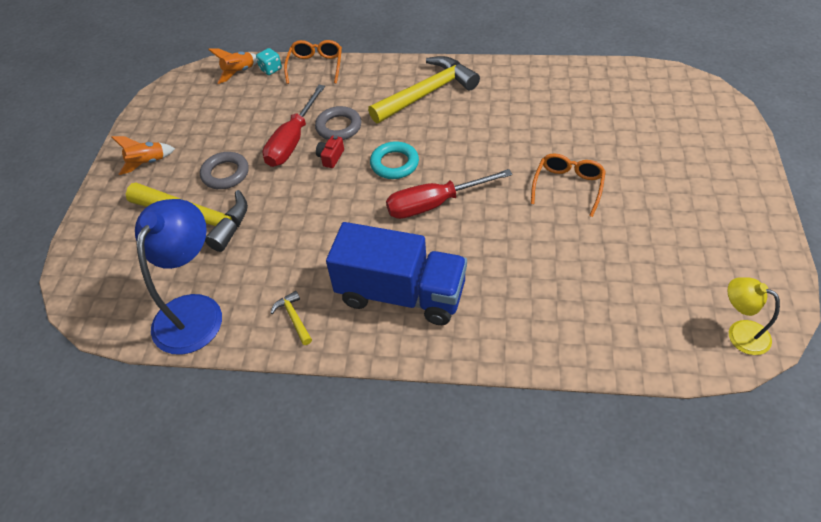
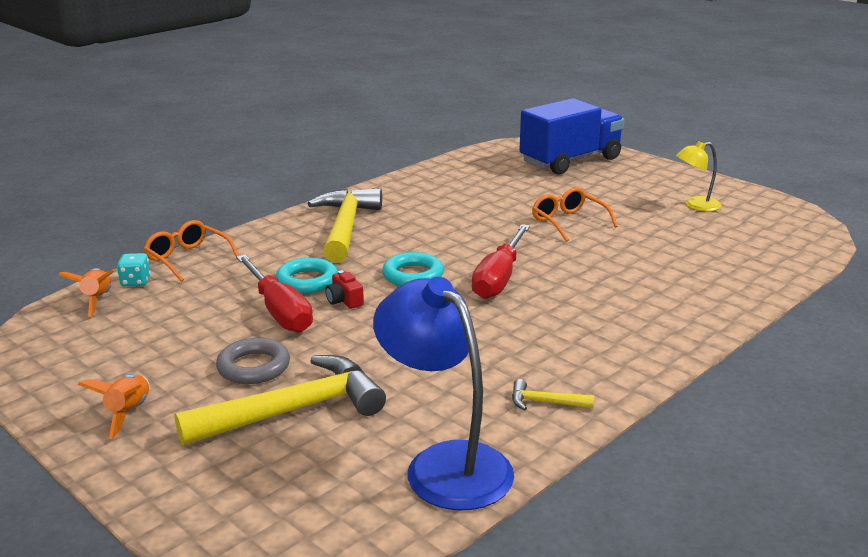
camera: 55 degrees left, 25 degrees down
(338, 127) = (307, 281): grey ring -> turquoise ring
(401, 294) = (591, 335): blue truck -> blue truck (570, 161)
(740, 333) = (801, 230): yellow lamp -> yellow lamp (695, 205)

